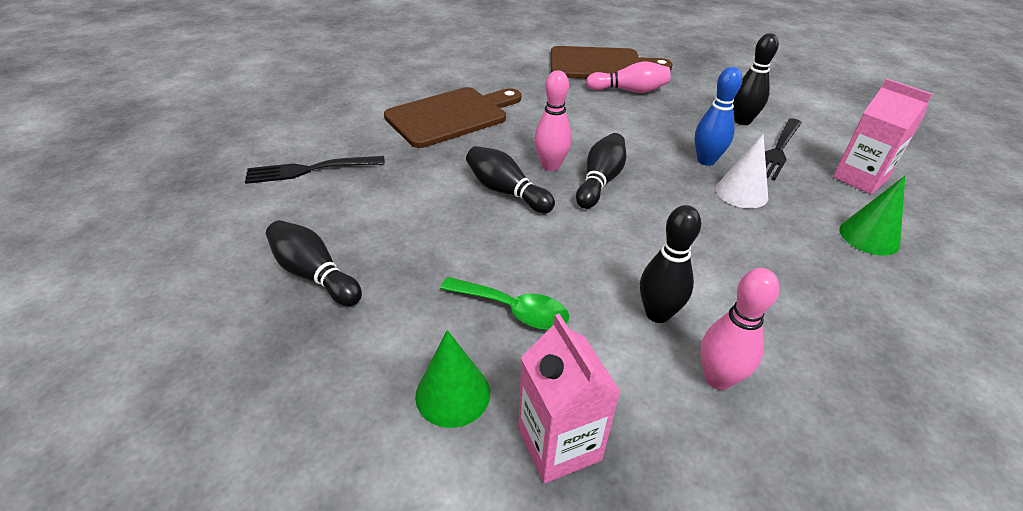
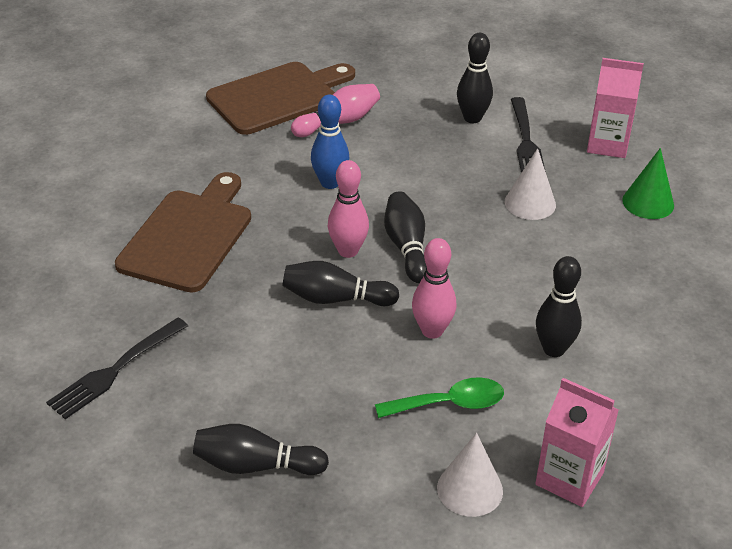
camera: 35 degrees left, 0 degrees up
(453, 394) = (470, 489): green cone -> white cone
(706, 160) = (476, 181): blue bowling pin -> blue bowling pin (330, 183)
(718, 378) = (629, 376): pink bowling pin -> pink bowling pin (432, 331)

